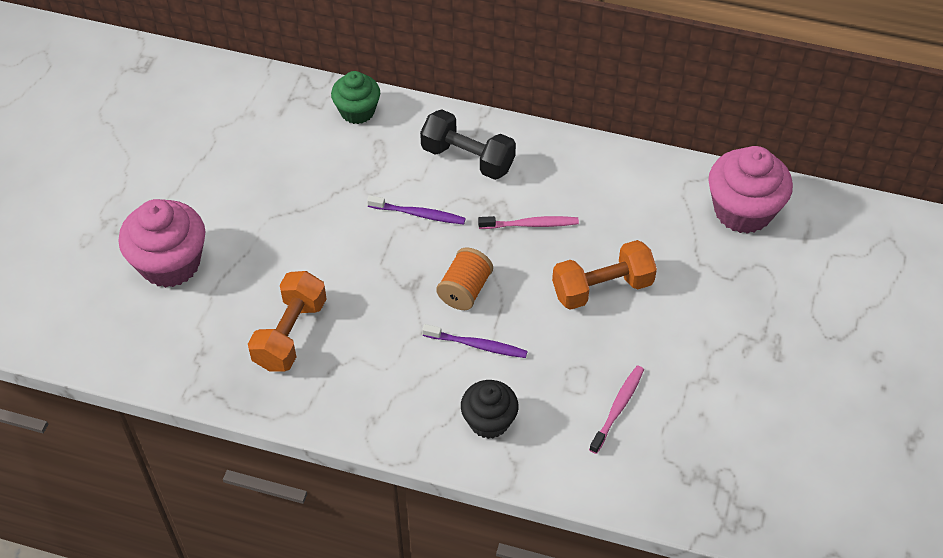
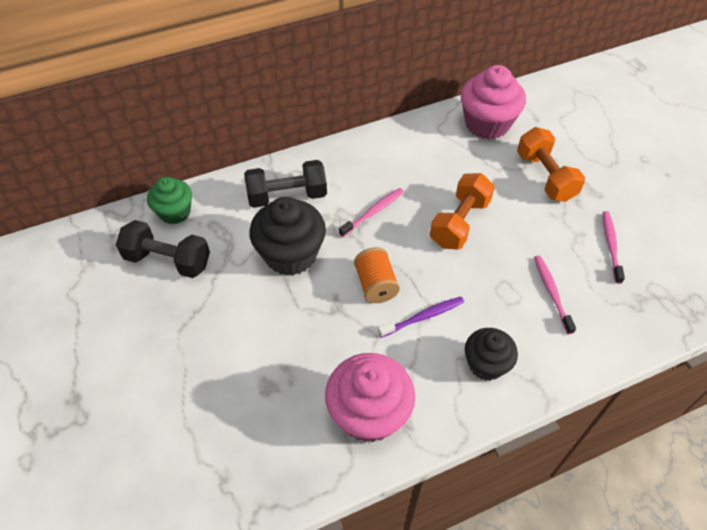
camera: 40 degrees left, 0 degrees up
(170, 263) = (126, 426): pink cupcake -> pink cupcake (369, 413)
(290, 334) = (282, 409): orange dumbbell -> orange dumbbell (545, 177)
(314, 151) = (168, 260): none -> black dumbbell
(418, 214) = (290, 255): purple toothbrush -> black cupcake
(729, 410) = (611, 246): none -> pink toothbrush

